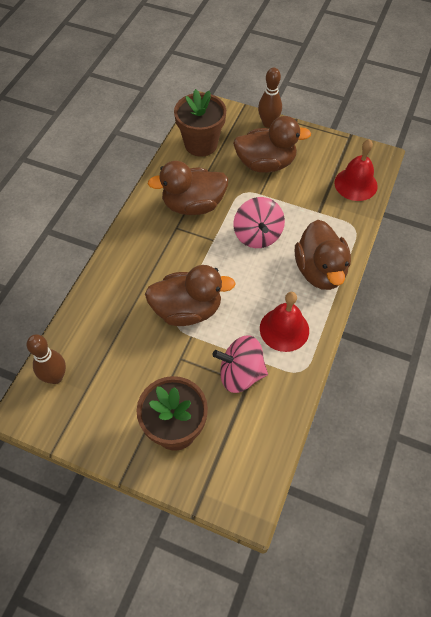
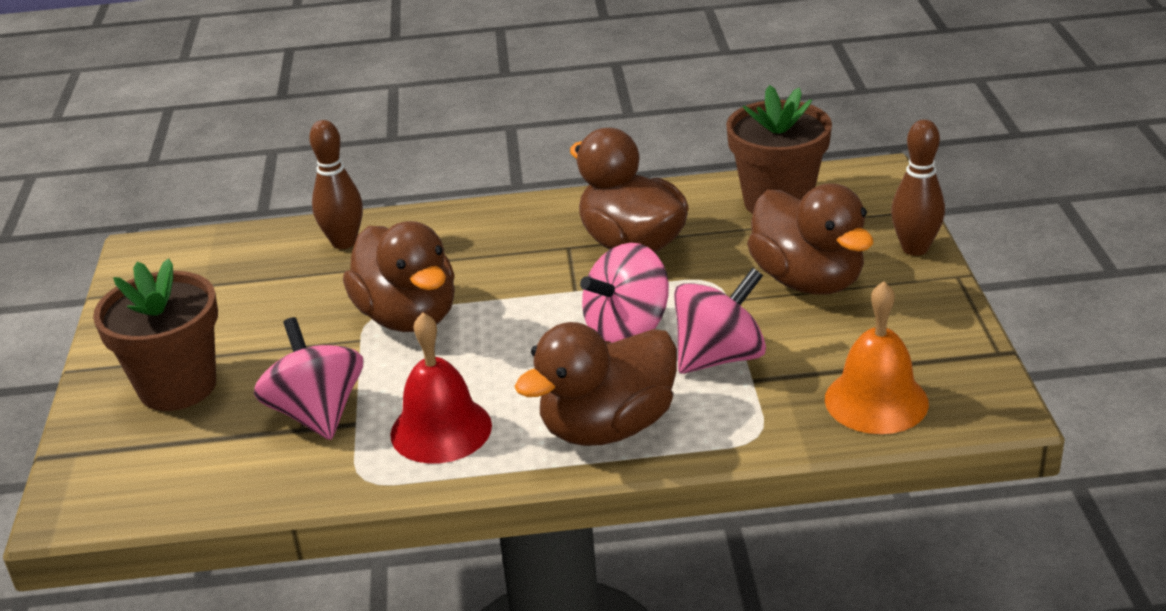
camera: 65 degrees right, 25 degrees down
(55, 377) = (212, 253): brown bowling pin -> brown bowling pin (344, 242)
(297, 215) = (719, 357): none -> pink spinning top
(355, 184) = (876, 401): red bell -> orange bell

